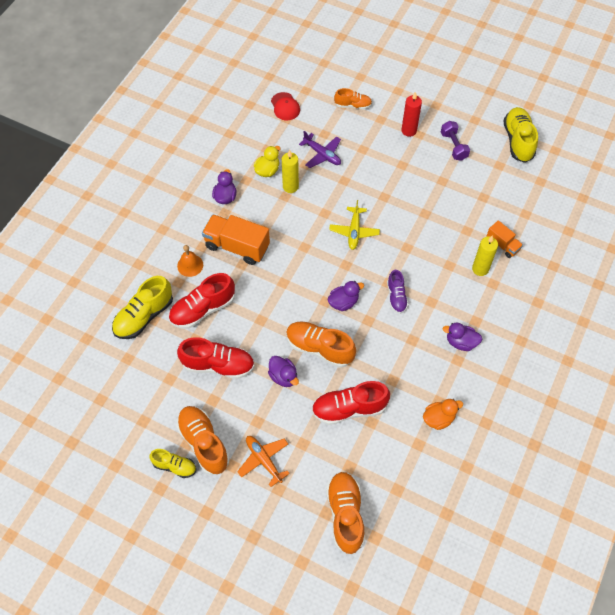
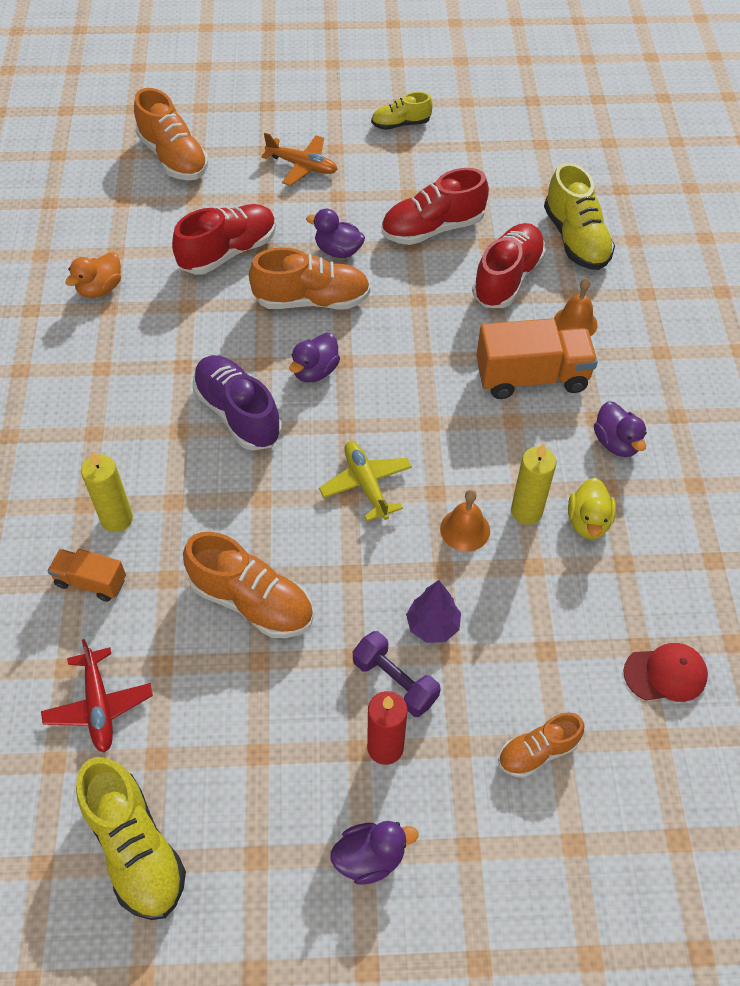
camera: 150 degrees right, 5 degrees down
(144, 316) = (575, 239): yellow shoe -> yellow shoe turned 150 degrees clockwise
(204, 443) = (385, 154): orange shoe -> orange shoe (252, 601)
(285, 106) = (665, 674): red cap -> red cap turned 135 degrees clockwise
(322, 154) = (517, 602): purple plane -> none
(323, 191) = (465, 529): none -> orange bell
(363, 162) = (432, 626): none -> purple tree
(396, 297) = (238, 413): purple shoe -> purple shoe, size x1.68
(453, 146) = (272, 757): purple dumbbell -> purple dumbbell (395, 681)
(461, 342) = (106, 393): purple duck -> purple duck (370, 857)
(516, 193) = (99, 706): none -> red plane

